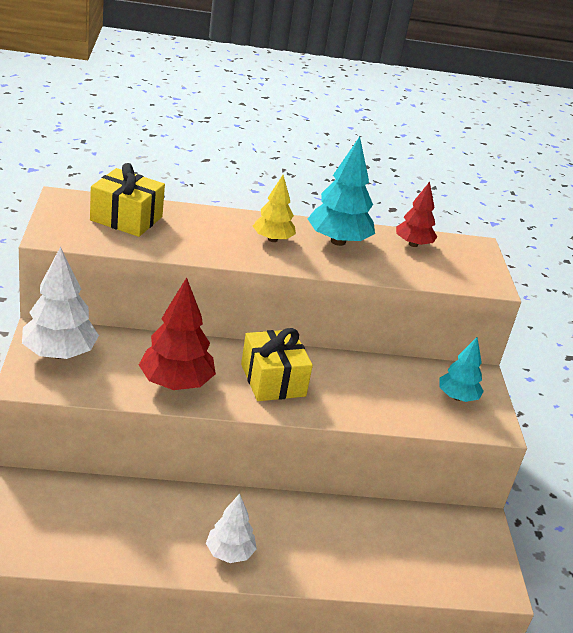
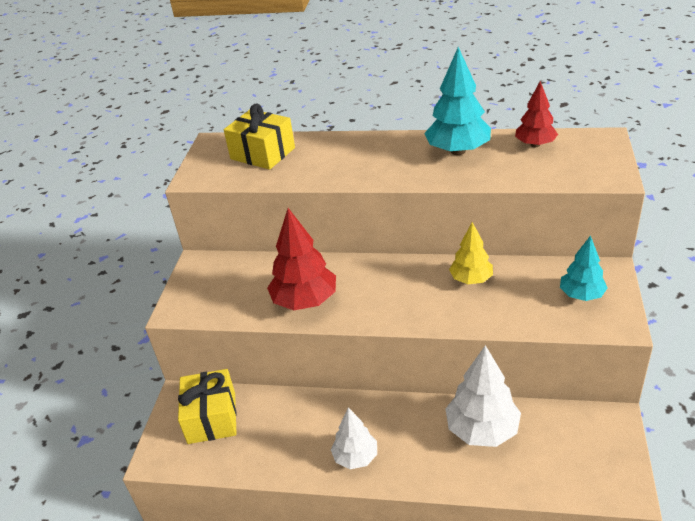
camera: 20 degrees right, 5 degrees up
(59, 353) = (209, 281): white tree -> white tree (482, 430)
(272, 239) = (393, 157): yellow tree -> yellow tree (471, 279)
(273, 380) = (396, 291): yellow gift -> yellow gift (212, 418)

